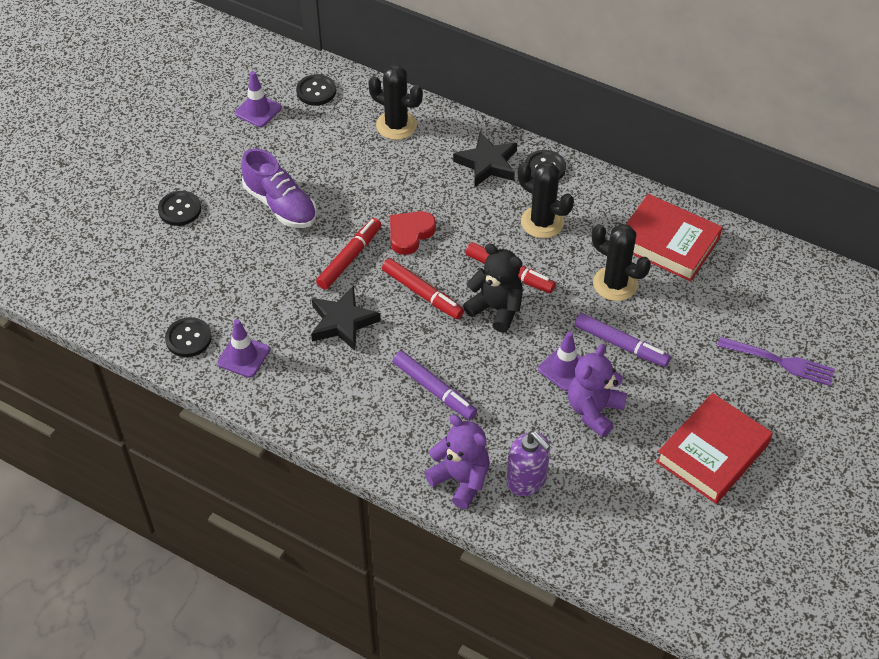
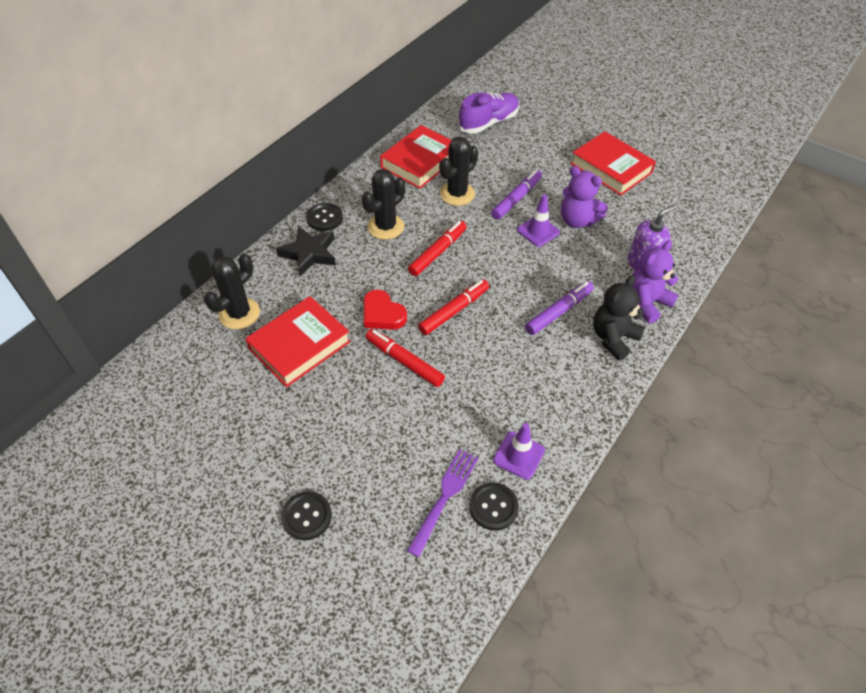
camera: 85 degrees left, 0 degrees up
(258, 110) = (174, 433): purple traffic cone -> none
(280, 205) = (323, 416): purple shoe -> purple shoe (488, 123)
(316, 91) = (164, 377): black button -> none
(342, 322) = (481, 371): black star -> none
(362, 176) = (299, 345): none -> red book
(496, 309) = (475, 264): black teddy bear -> black teddy bear (613, 338)
(779, 361) = (534, 127): purple fork -> purple fork (444, 498)

